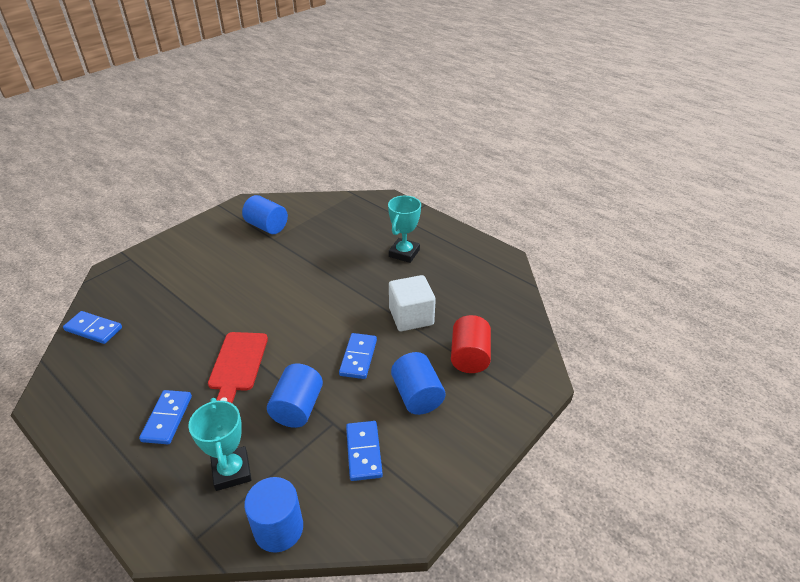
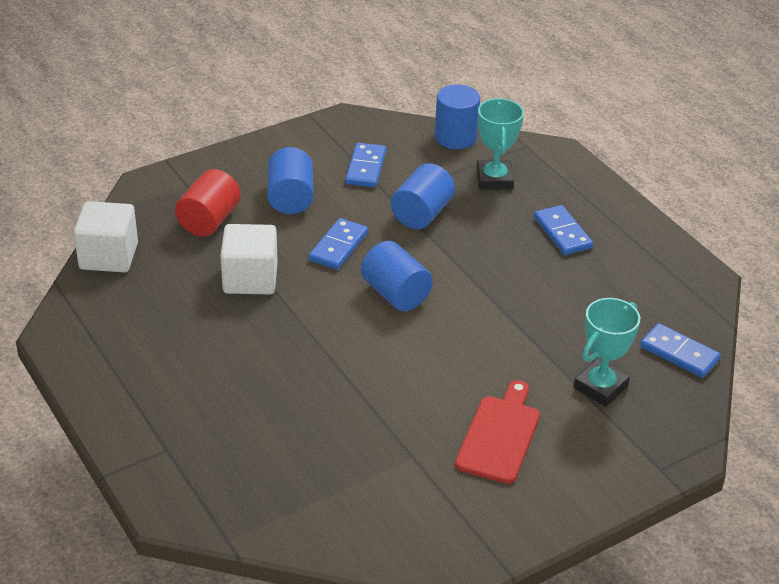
camera: 165 degrees left, 0 degrees up
(167, 418) = (562, 233): blue domino -> blue domino turned 45 degrees counterclockwise
(238, 364) = (484, 269): red cutting board -> red cutting board (499, 435)
(267, 226) = (419, 488): blue cylinder -> blue cylinder (395, 294)
(404, 253) = (205, 376): turquoise trophy -> turquoise trophy (600, 387)
(517, 311) = (109, 256): none -> white cube

